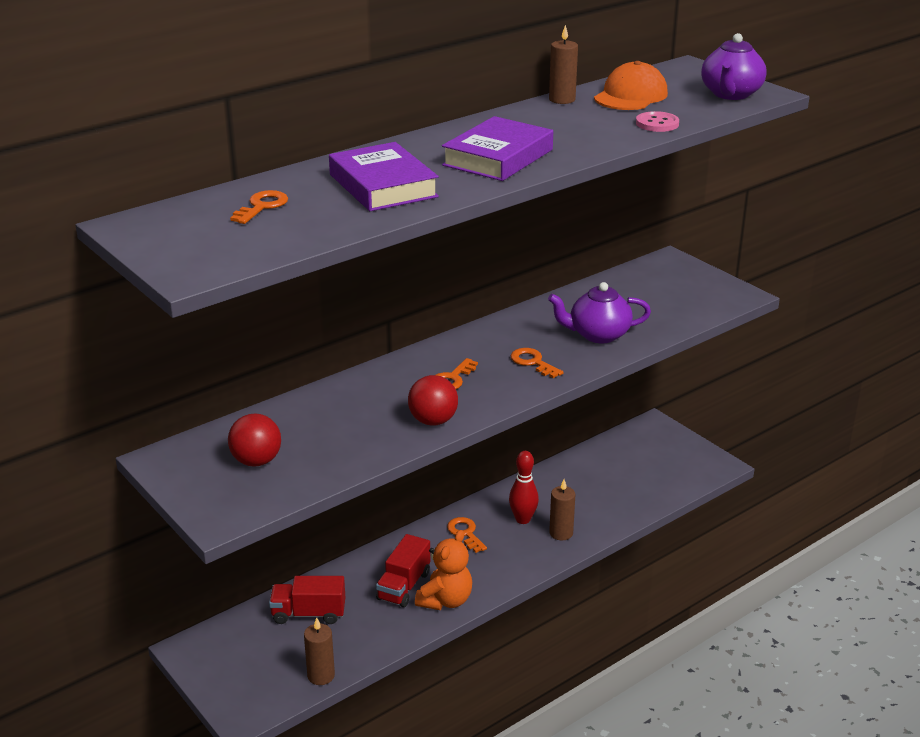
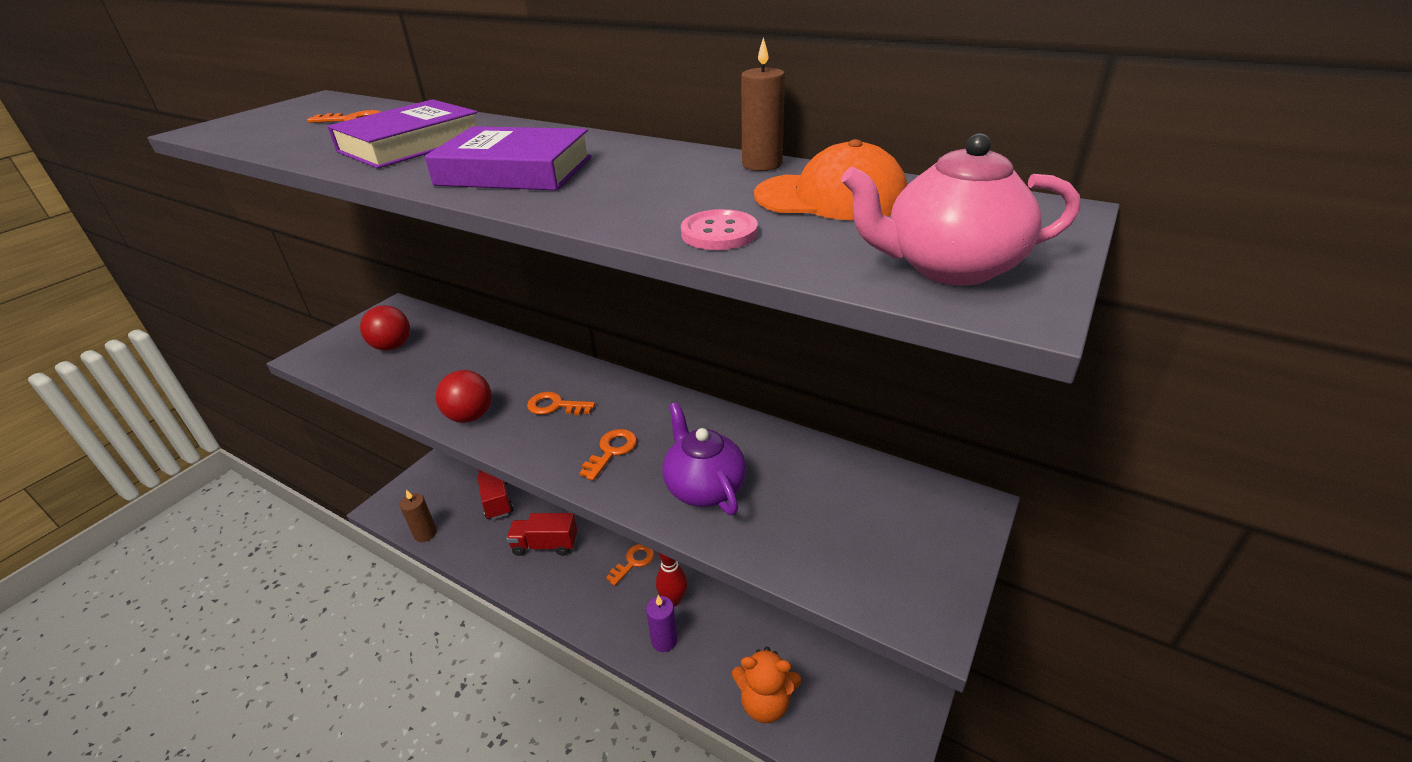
camera: 70 degrees right, 5 degrees up
(445, 600) = (532, 580): orange teddy bear -> orange teddy bear (765, 702)
(561, 533) = (664, 640): brown candle -> purple candle
(731, 94) = (949, 267): purple teapot -> pink teapot

